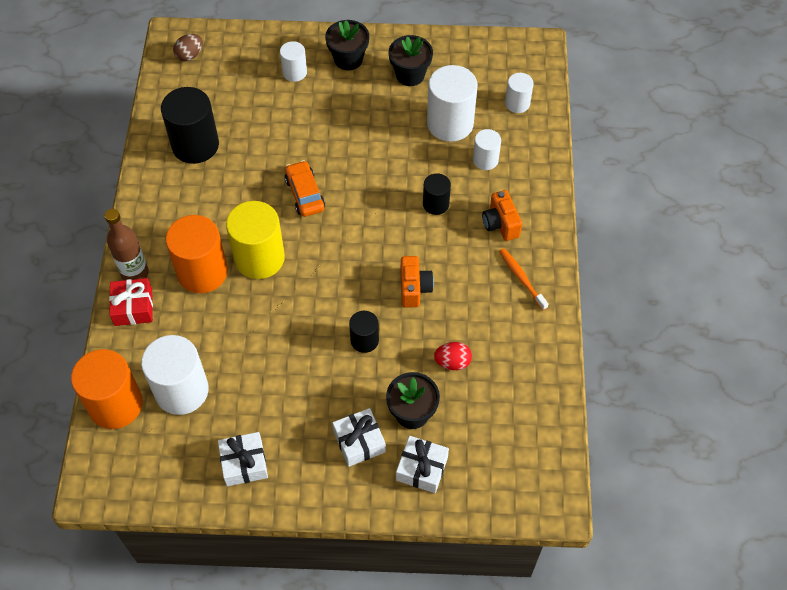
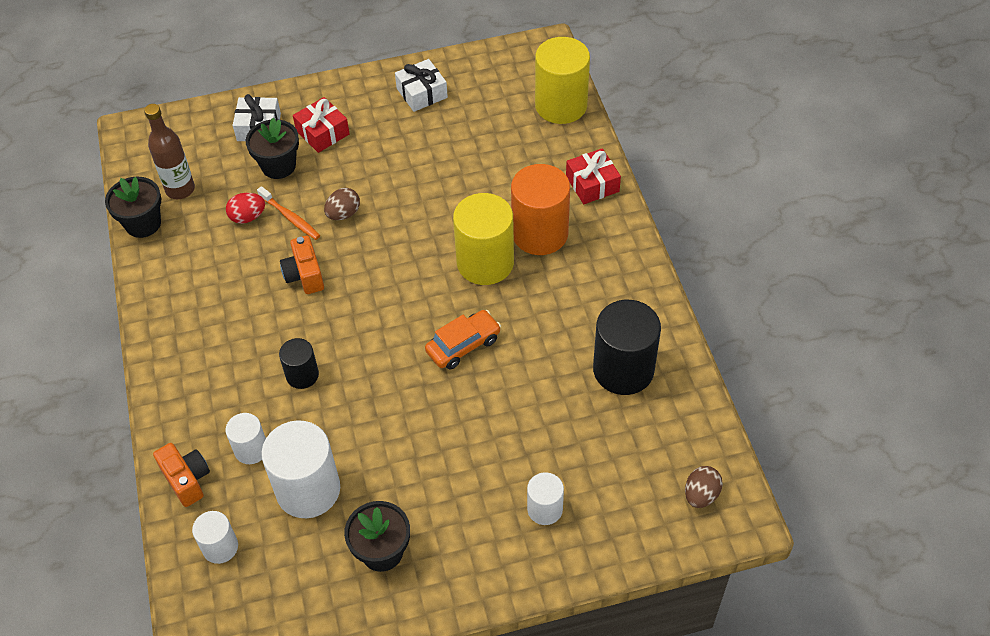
camera: 165 degrees right, 5 degrees down
(115, 404) = (561, 105): orange cylinder -> yellow cylinder
(135, 273) = (609, 214): brown bottle -> brown bottle (180, 189)
(181, 390) = (506, 130): white cylinder -> none
(305, 194) = (463, 345): orange car -> orange car turned 90 degrees counterclockwise
(348, 59) = (478, 552): black flower pot -> black flower pot (143, 224)
(359, 442) = (322, 132): white gift -> red gift
(364, 340) = (343, 214): black cylinder -> brown egg
(500, 224) = (219, 371): orange camera -> orange camera (187, 480)
(521, 278) = (186, 316): orange toothbrush -> orange toothbrush (290, 217)

